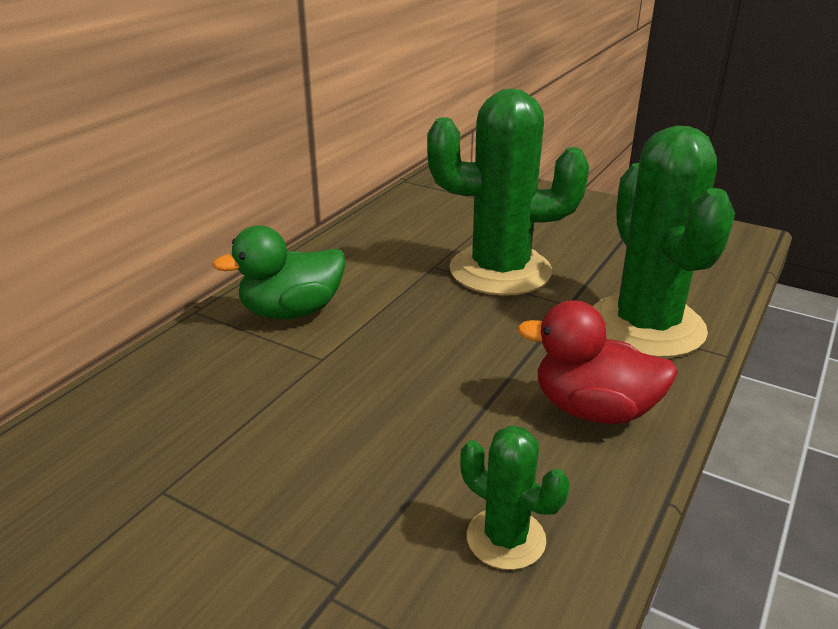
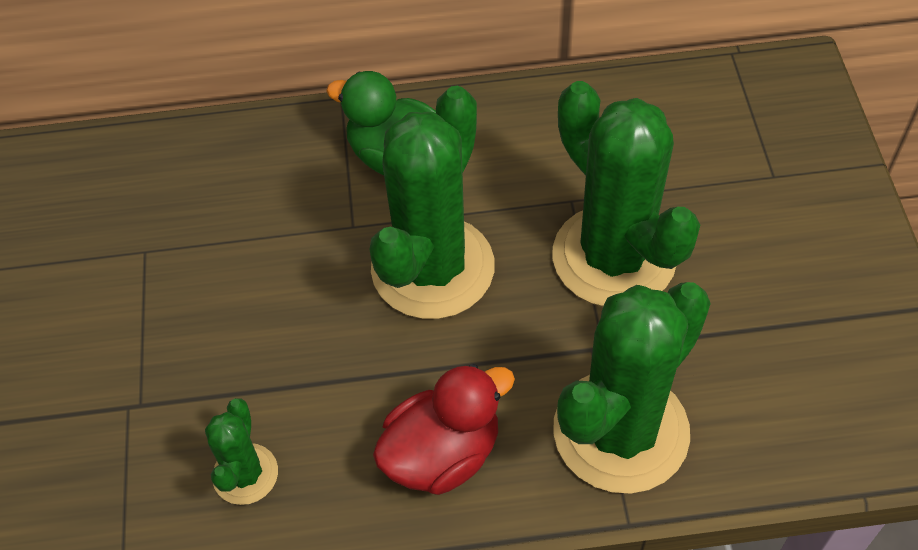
camera: 55 degrees right, 25 degrees up
(414, 340) = (432, 267): none -> green cactus
(593, 410) = (442, 453): red duck -> red duck turned 75 degrees clockwise

